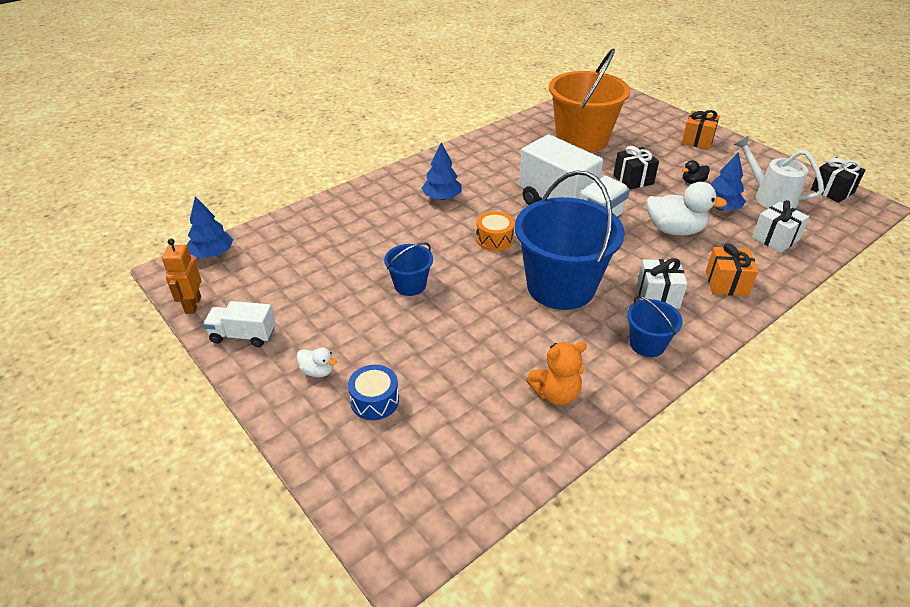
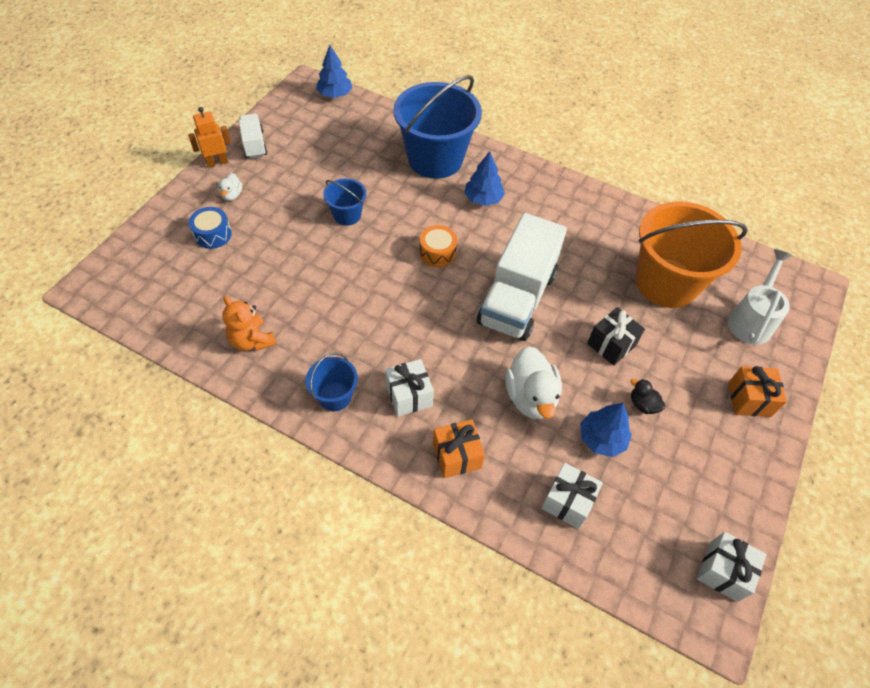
camera: 65 degrees right, 15 degrees up
(193, 305) = (275, 108): orange robot -> orange robot (217, 162)
(560, 287) = (389, 316): blue bucket -> blue bucket (435, 159)
(769, 196) = (660, 492): white watering can -> white watering can (751, 320)
(832, 191) = (723, 571): black gift -> white gift

